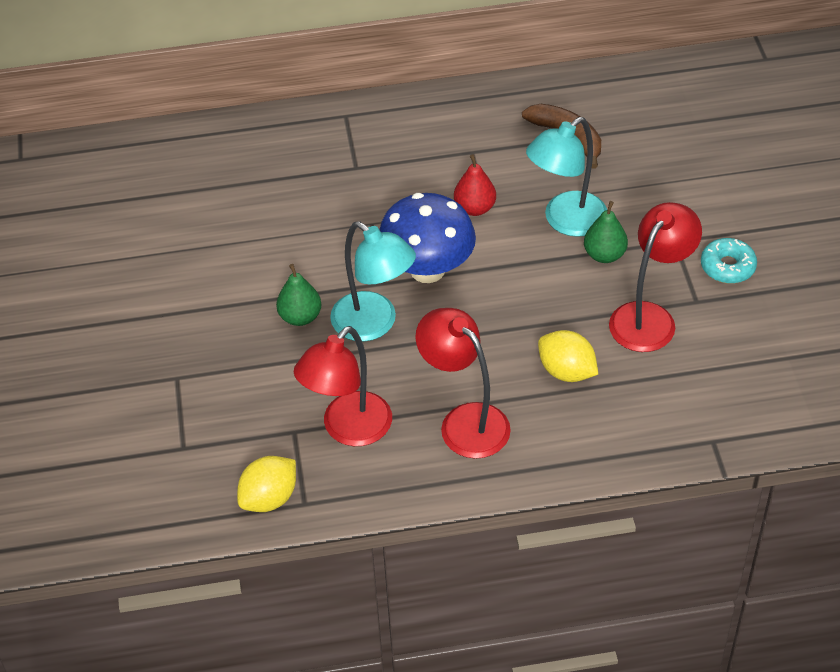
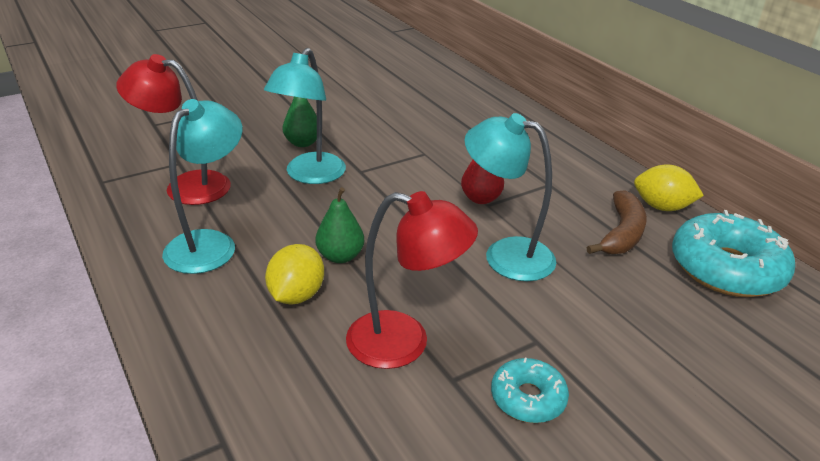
camera: 65 degrees right, 15 degrees down
(269, 498) = (106, 166): yellow lemon -> yellow lemon (662, 207)
(427, 269) = (388, 189): blue mushroom -> none
(464, 421) = (210, 243): red lamp -> turquoise lamp
(604, 255) = (477, 290): green pear -> green pear (340, 256)
(636, 98) = (726, 268): none -> turquoise donut

